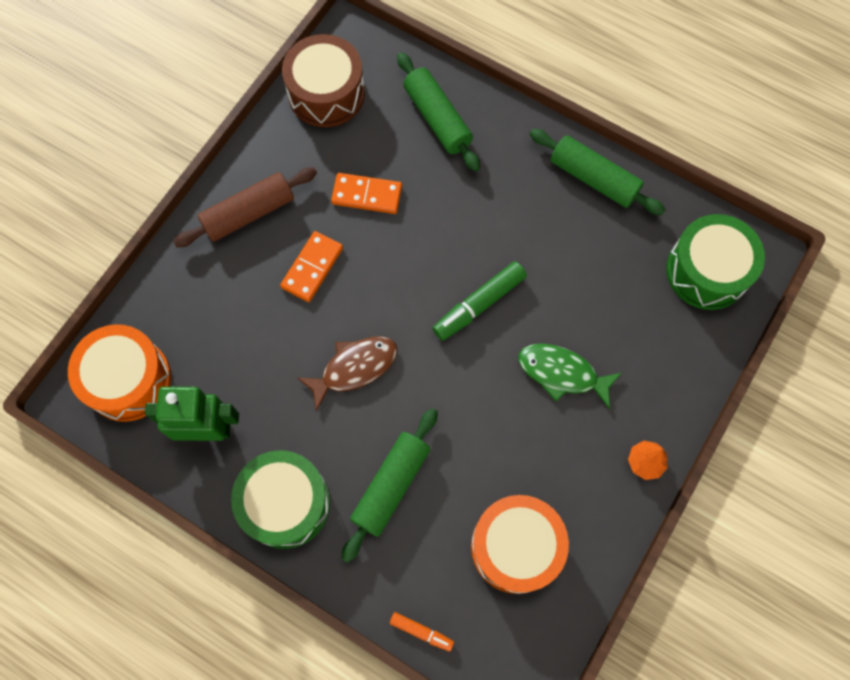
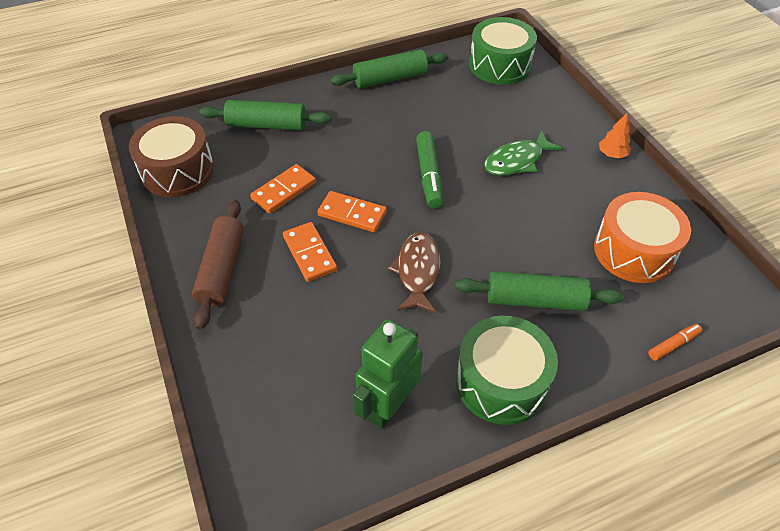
camera: 55 degrees left, 20 degrees down
(128, 379) = (286, 447): orange drum -> none
(381, 270) = (352, 214): none -> orange domino
(391, 486) = (535, 300): green rolling pin -> green rolling pin turned 60 degrees counterclockwise

